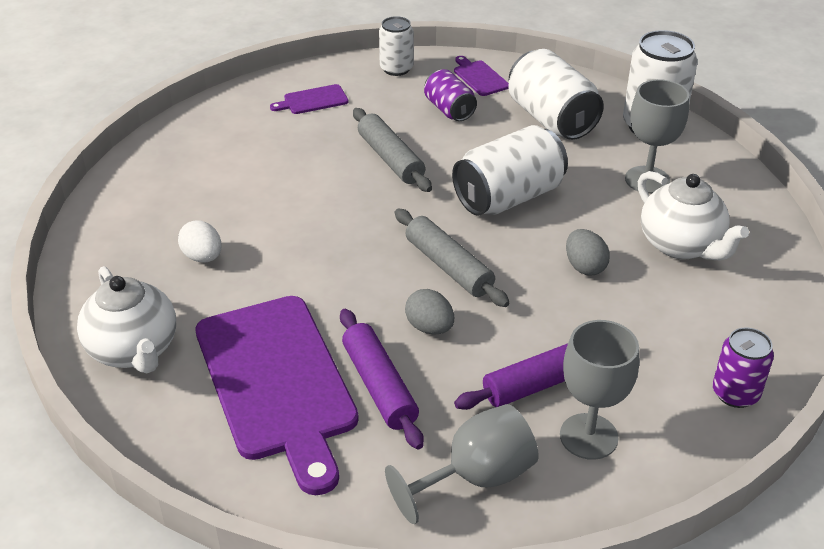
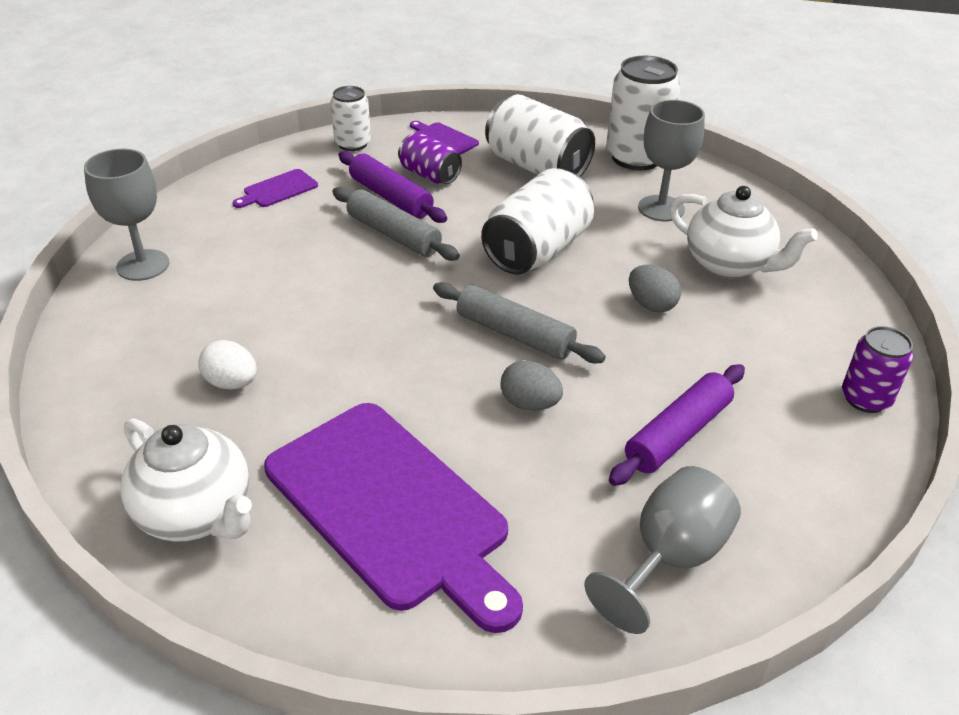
camera: 20 degrees left, 0 degrees up
(379, 386) = (509, 482): purple rolling pin -> purple rolling pin (390, 197)
(588, 436) = (756, 480): grey goblet -> grey goblet (143, 265)

